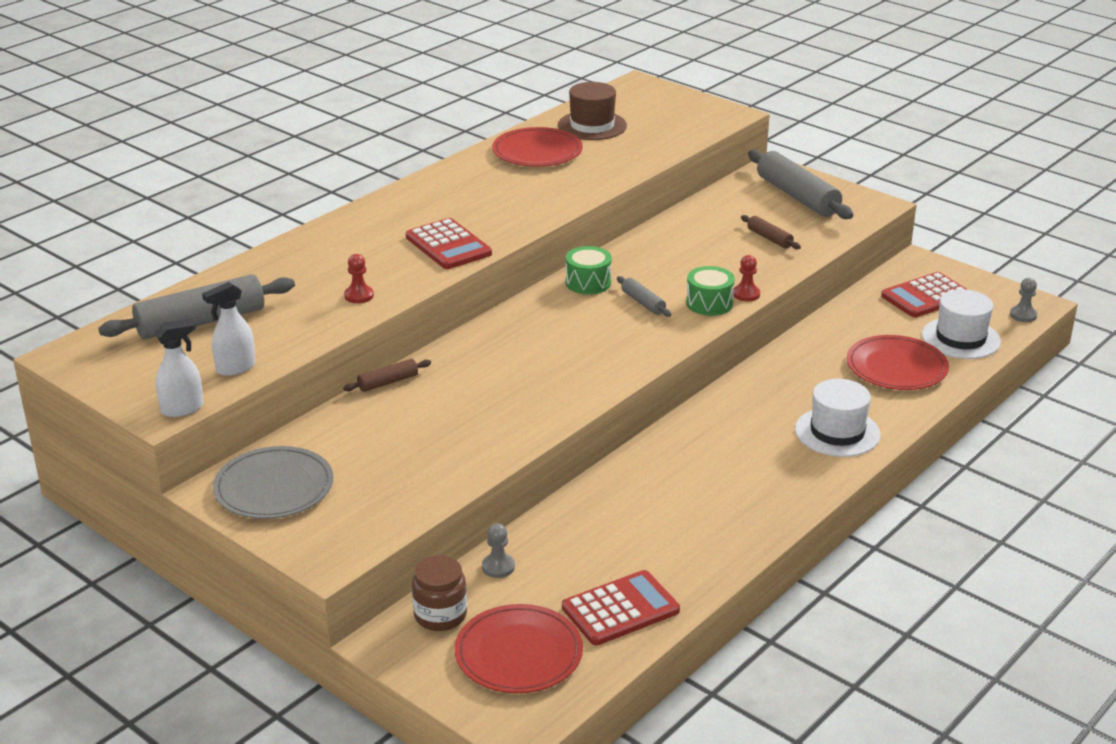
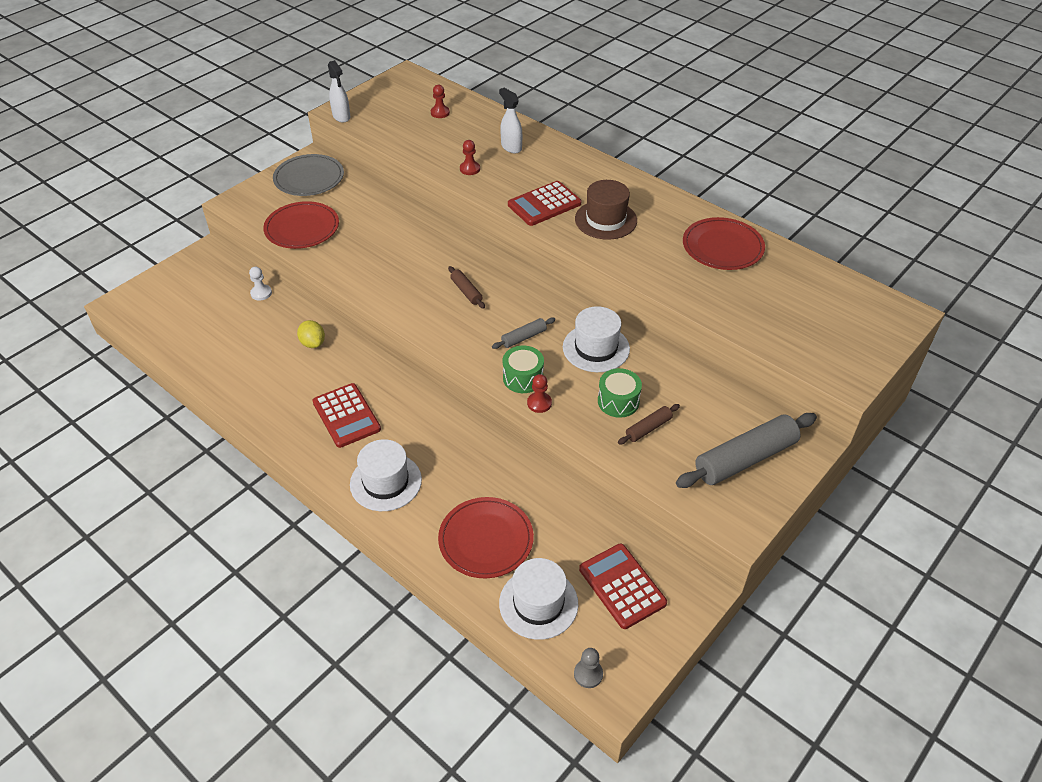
camera: 90 degrees right, 15 degrees up
(201, 322) = (440, 113): grey rolling pin -> red pawn
(235, 368) = (383, 130): white spray bottle -> white spray bottle (511, 147)
(388, 382) = (417, 213): brown rolling pin -> brown rolling pin (466, 291)
(440, 615) = (223, 271): brown jar -> none
(498, 567) = (261, 293): grey pawn -> white pawn
(518, 653) = (179, 303): red plate -> red plate (302, 228)
(588, 282) = (557, 306): green drum -> green drum (618, 401)
(592, 126) = (788, 280): brown hat -> brown hat (605, 220)
(608, 506) = (313, 343): none -> yellow lemon
(620, 609) = (204, 347): red calculator -> red calculator (346, 416)
(656, 261) = (596, 348): none -> white hat

